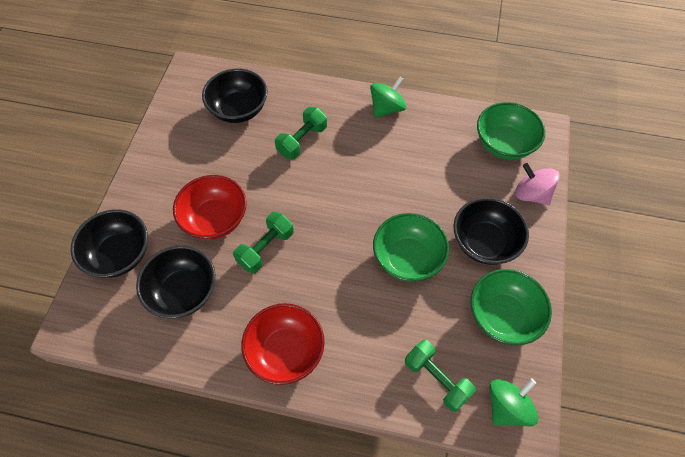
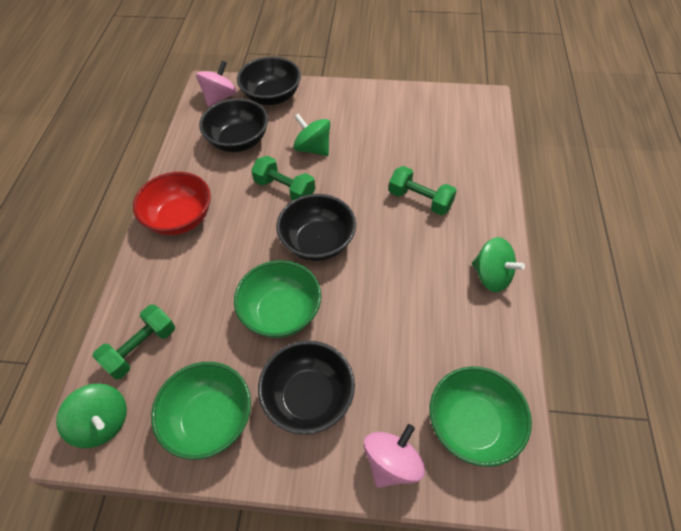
camera: 85 degrees right, 5 degrees down
(99, 313) = (220, 97): none -> pink spinning top
(215, 219) = (313, 148): red bowl -> green spinning top
(238, 109) = (447, 143): black bowl -> black bowl (317, 242)

